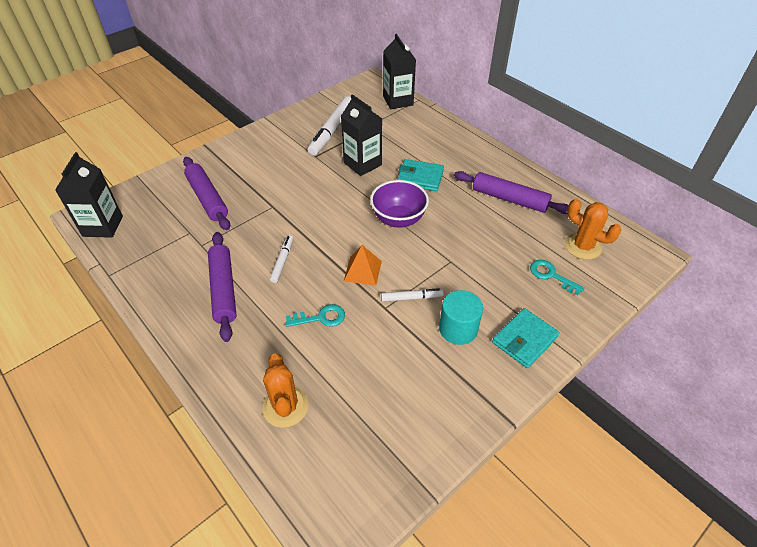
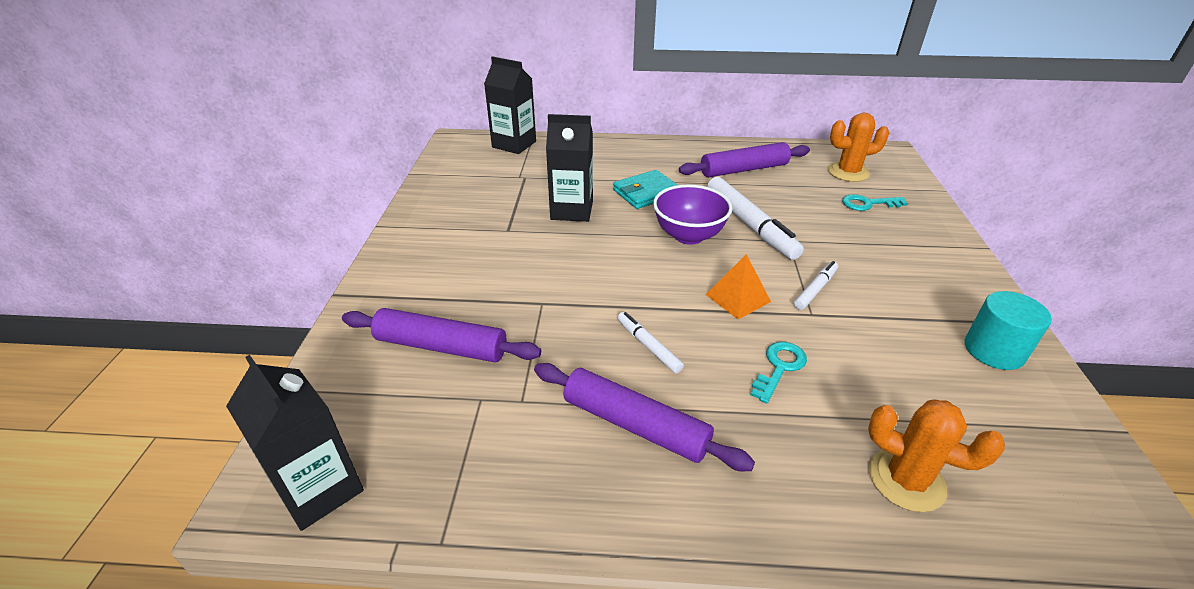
camera: 45 degrees left, 10 degrees down
(332, 130) = (487, 199): white marker -> white marker (750, 224)
(458, 329) = (889, 286): turquoise cylinder -> turquoise cylinder (994, 350)
(524, 340) = (938, 259): turquoise wallet -> none

